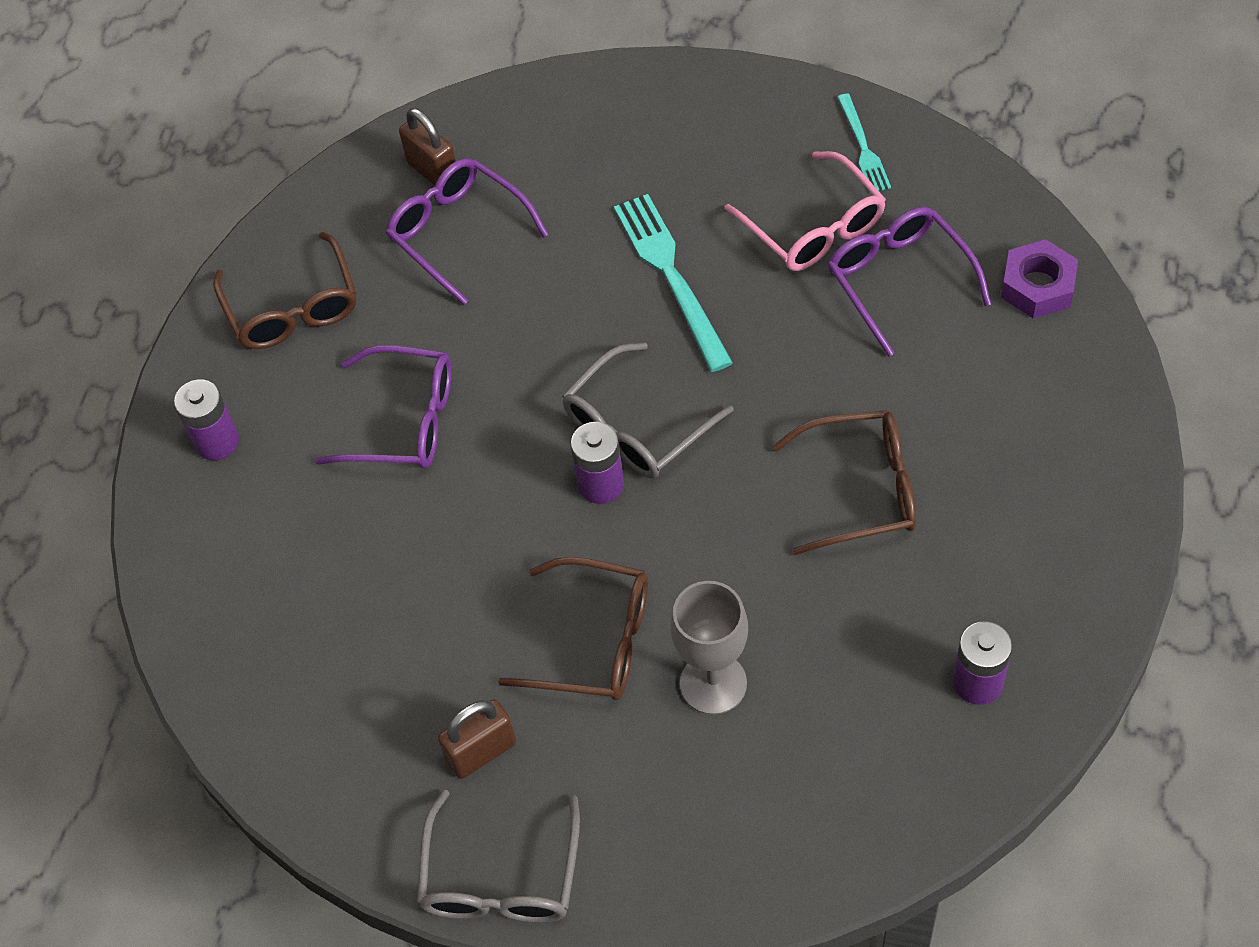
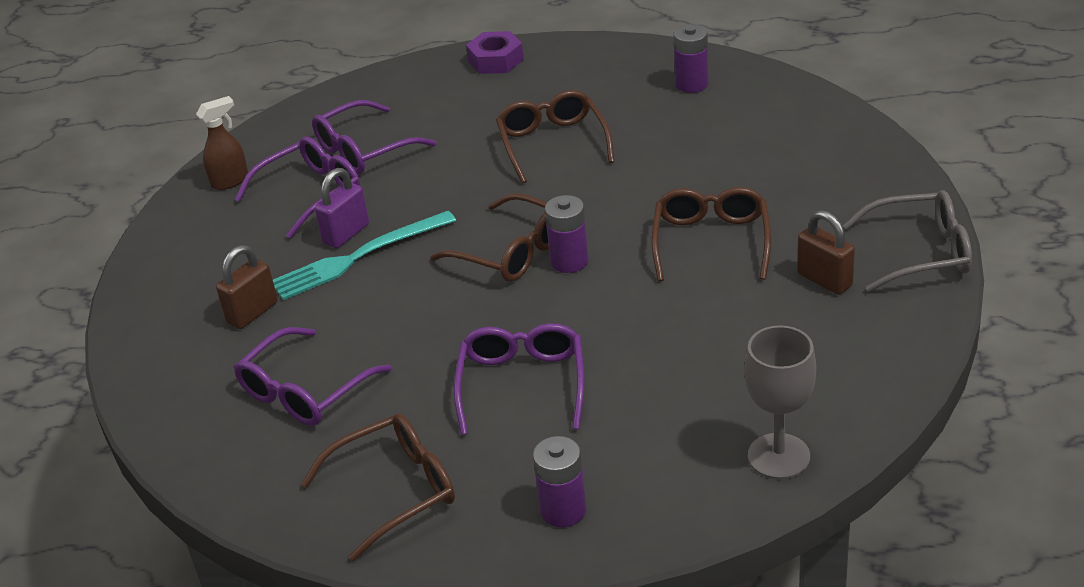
camera: 100 degrees left, 20 degrees down
(433, 171) = (225, 423): brown padlock -> brown padlock (252, 313)
(636, 427) = (512, 252): grey glasses -> brown glasses
(713, 683) = (728, 183): grey goblet -> grey goblet (778, 456)
(720, 264) = (346, 234): none -> purple padlock
(814, 227) = (311, 193): pink glasses -> purple glasses
(863, 147) = (230, 181): turquoise fork -> brown spray bottle
(1038, 286) = (370, 94): purple nut -> purple nut (496, 60)

